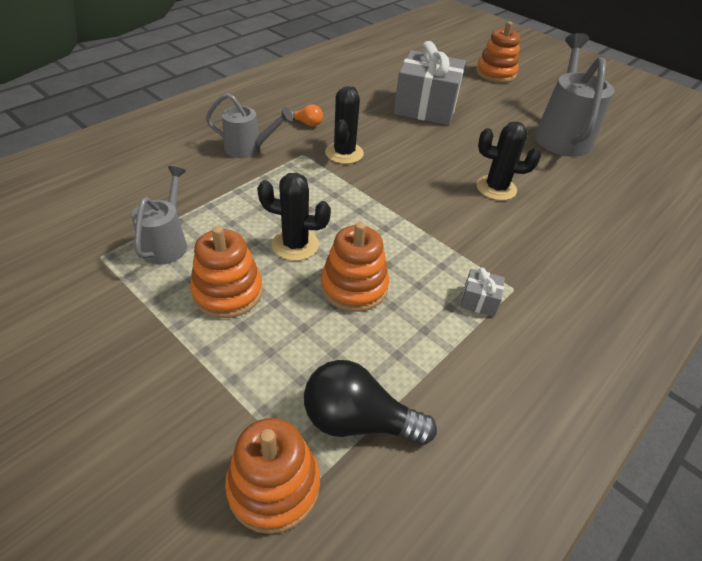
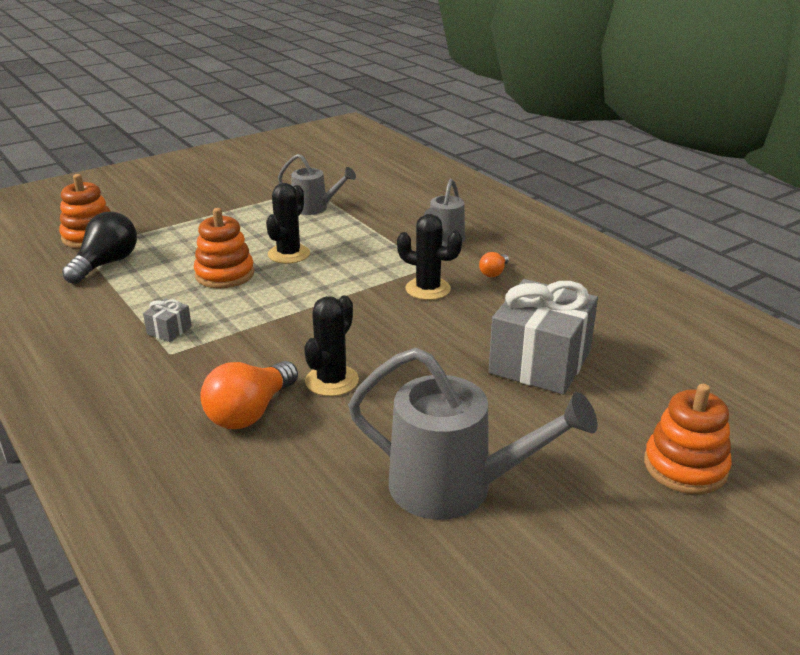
camera: 105 degrees right, 15 degrees down
(228, 292) = (249, 228): orange stacking toy -> none
(556, 222) = (250, 412): none -> orange light bulb

